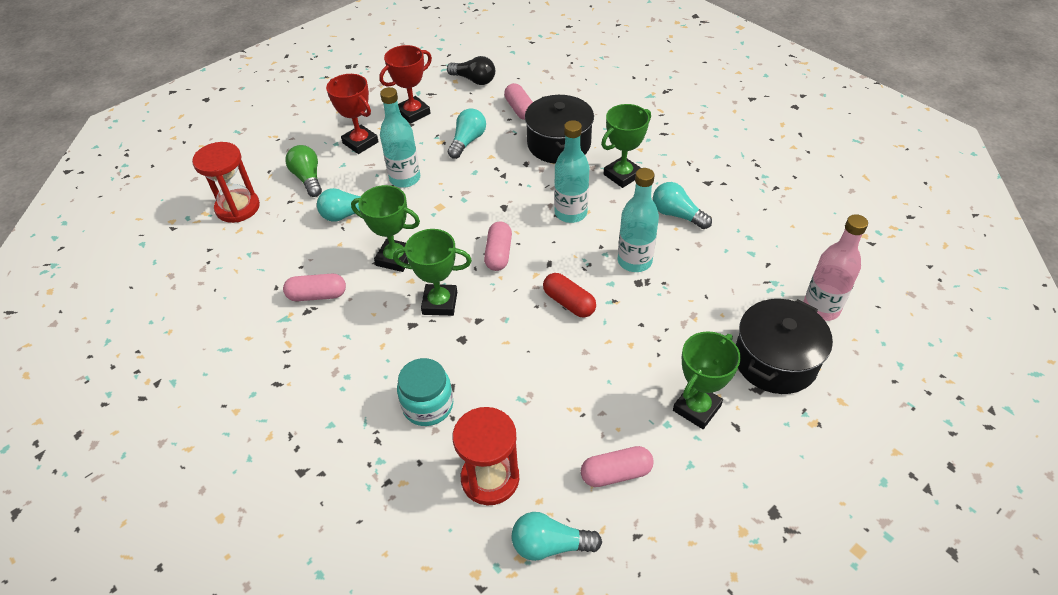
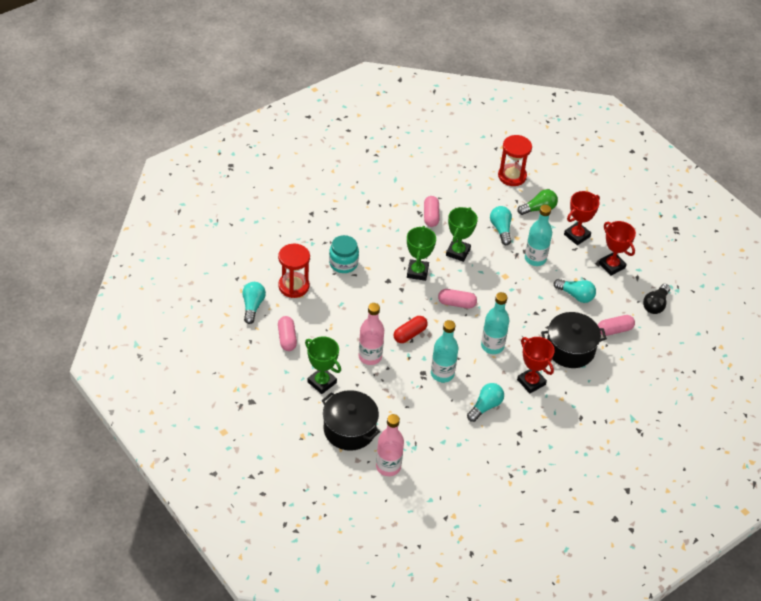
camera: 90 degrees right, 0 degrees up
(622, 175) = (531, 382): green trophy -> red trophy
(625, 348) = (370, 357): none -> pink bottle

